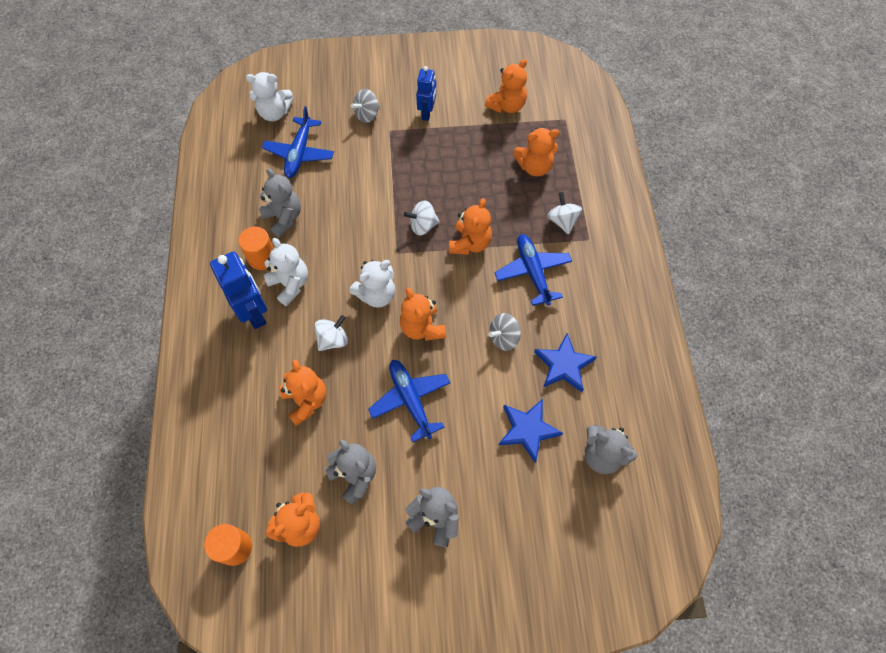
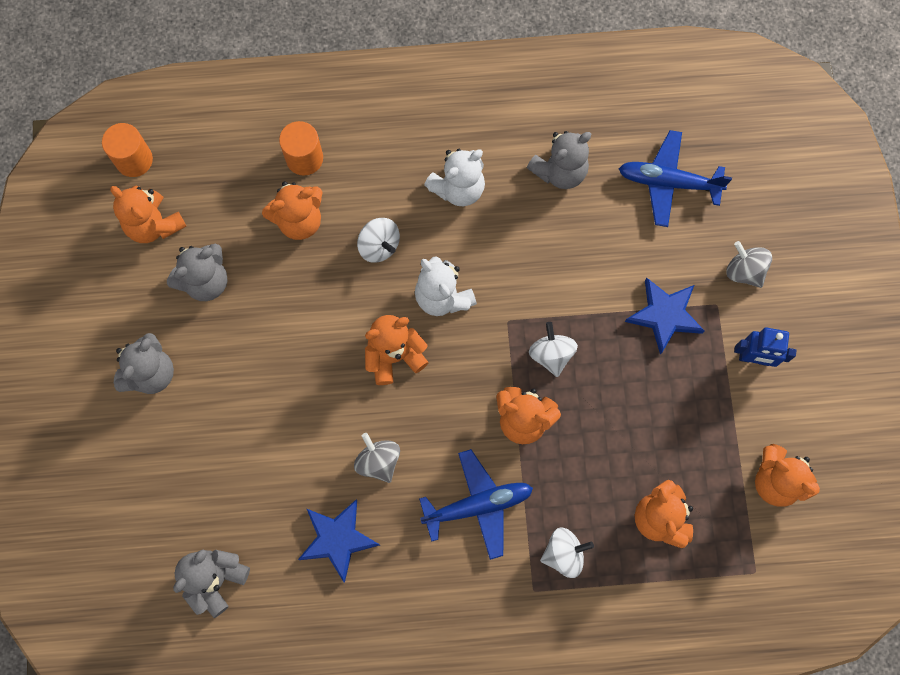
camera: 90 degrees right, 10 degrees up
(254, 312) = (418, 149): blue robot -> none
(262, 258) = (497, 150): orange cylinder -> orange cylinder (304, 158)
(274, 113) = (739, 142): white teddy bear -> none
(410, 400) = (296, 342): blue plane -> none
(528, 430) = (251, 487): blue star -> blue star (664, 315)

